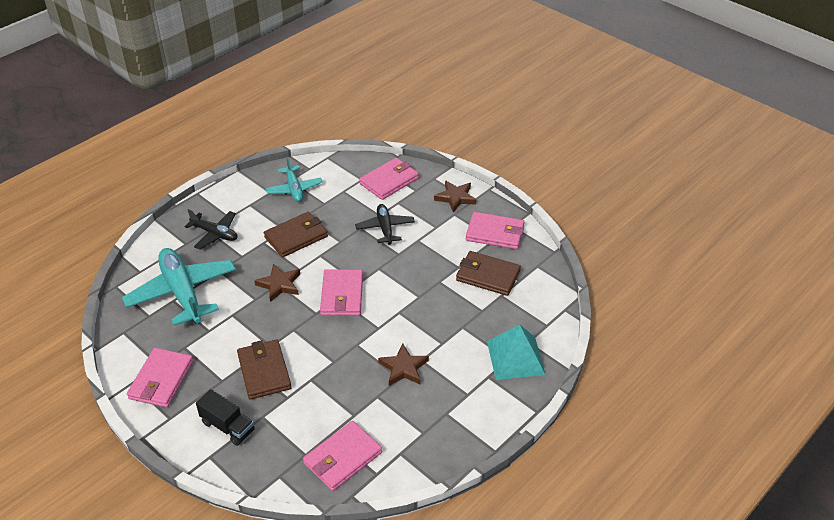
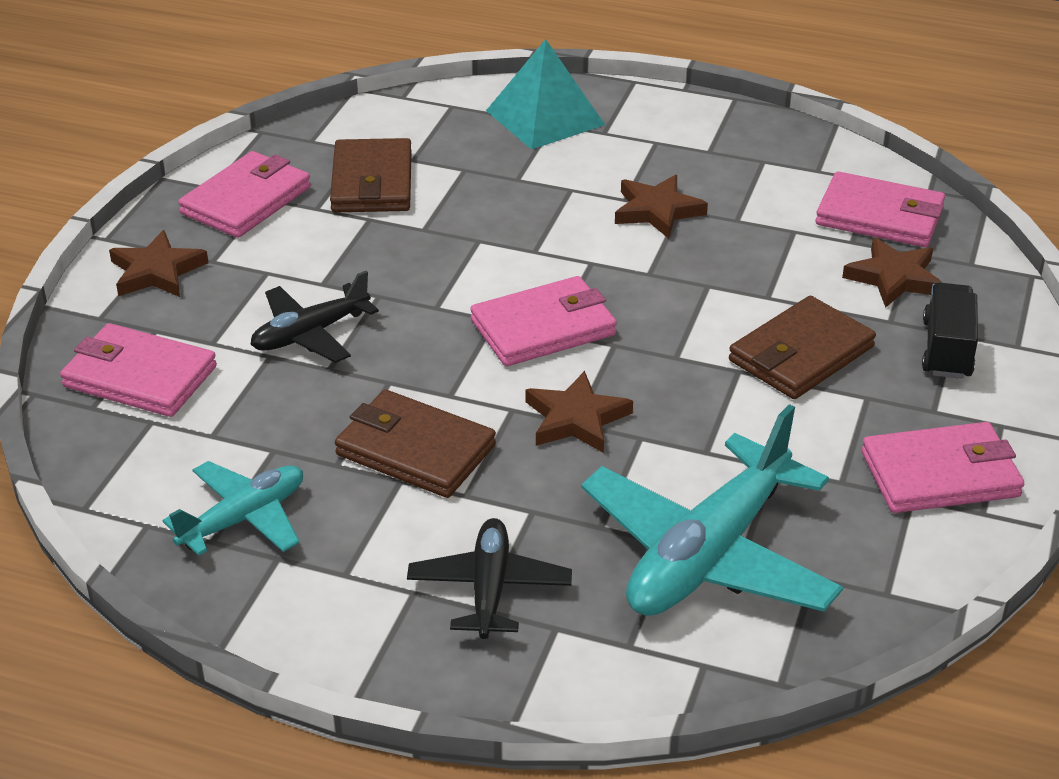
camera: 115 degrees left, 5 degrees down
(290, 435) = (894, 278): none -> brown star
(495, 233) = (246, 200): pink wallet -> pink wallet turned 45 degrees clockwise

